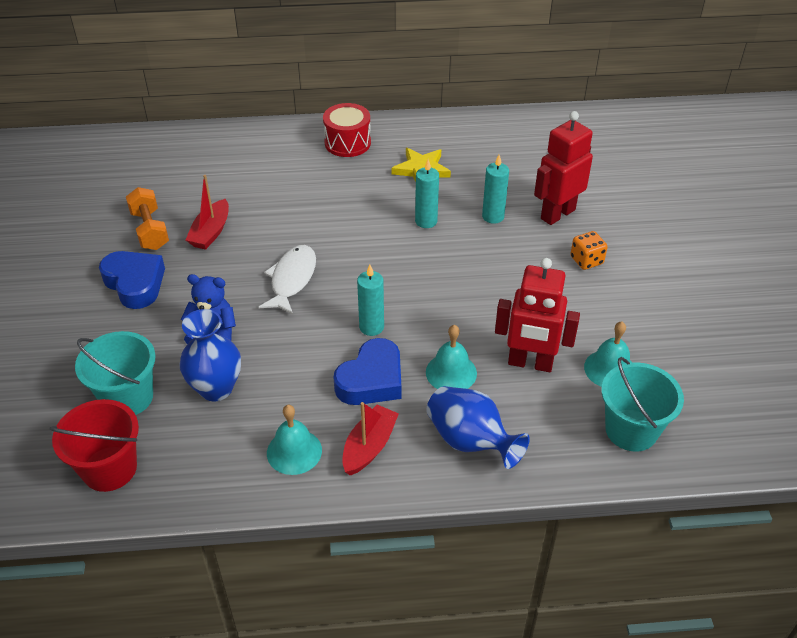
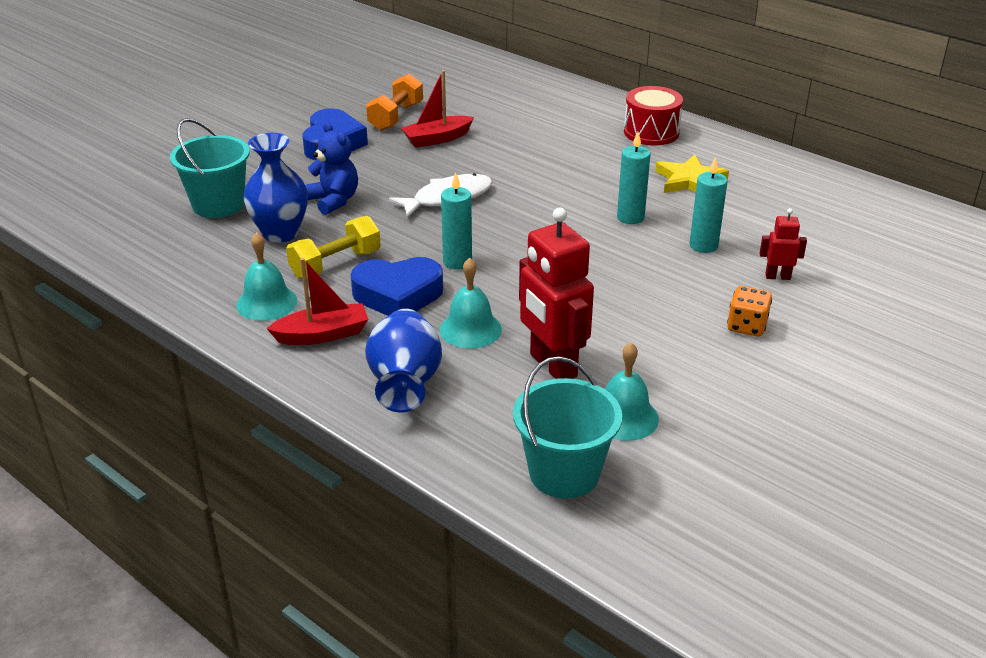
camera: 45 degrees right, 10 degrees down
(109, 469) = (142, 237): red bucket -> none
(295, 386) = (335, 264): none -> yellow dumbbell
(557, 214) = (777, 276): red robot -> red robot, size x0.48

